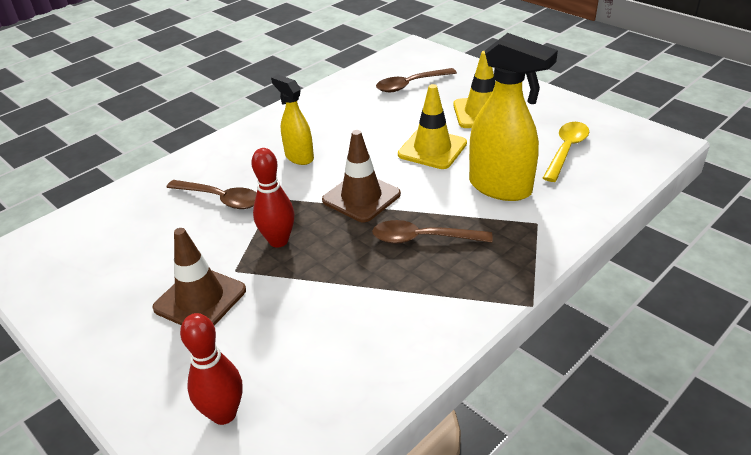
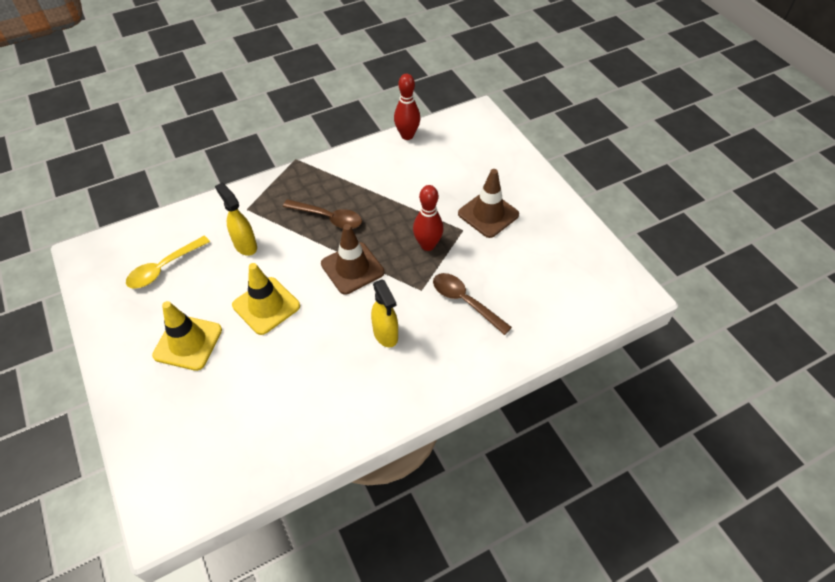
camera: 165 degrees left, 15 degrees up
(224, 414) = (480, 148): red bowling pin -> red bowling pin (407, 135)
(410, 85) = (221, 423): brown spoon -> none
(501, 188) = (245, 245): yellow spray bottle -> yellow spray bottle, size x0.59

